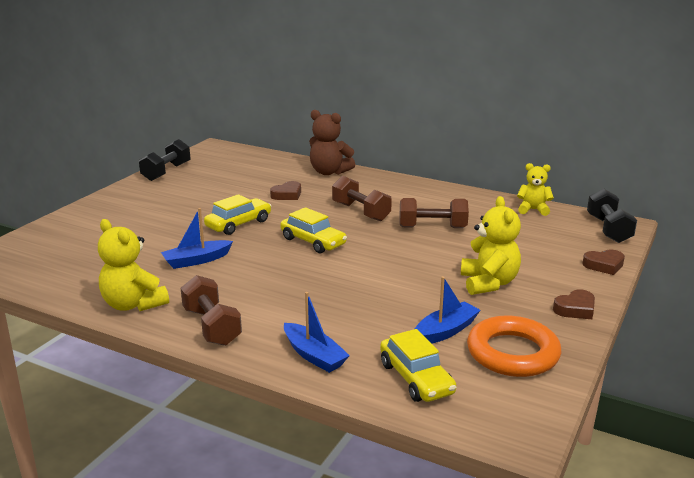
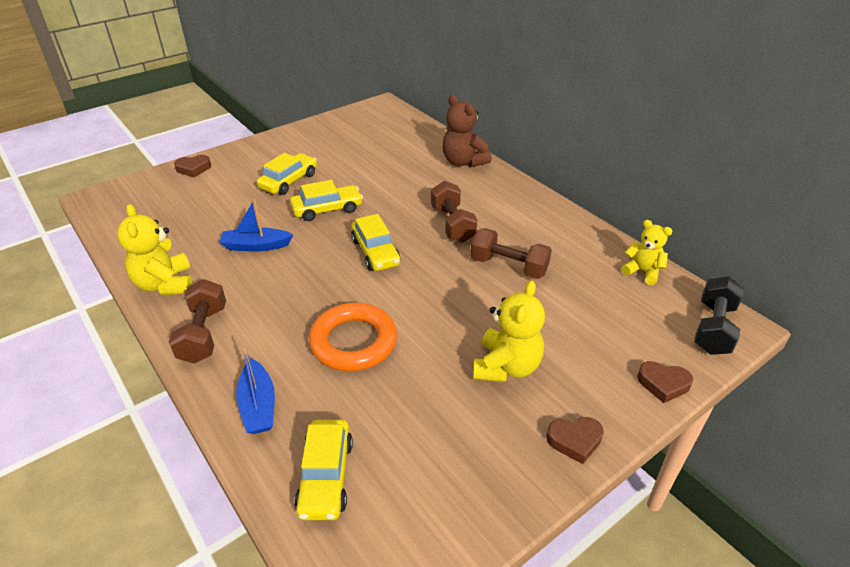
camera: 25 degrees right, 15 degrees up
(166, 172) = (317, 128): black dumbbell -> none
(179, 212) = (289, 181): none -> yellow car
(287, 195) = (400, 183): brown heart -> brown heart (193, 169)
(445, 331) = (406, 421): blue boat -> none
(512, 353) = (451, 481): orange ring -> orange ring (353, 342)

